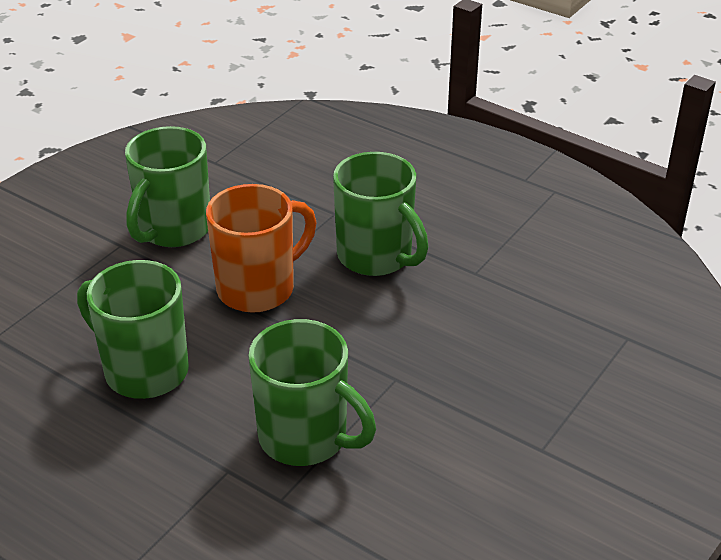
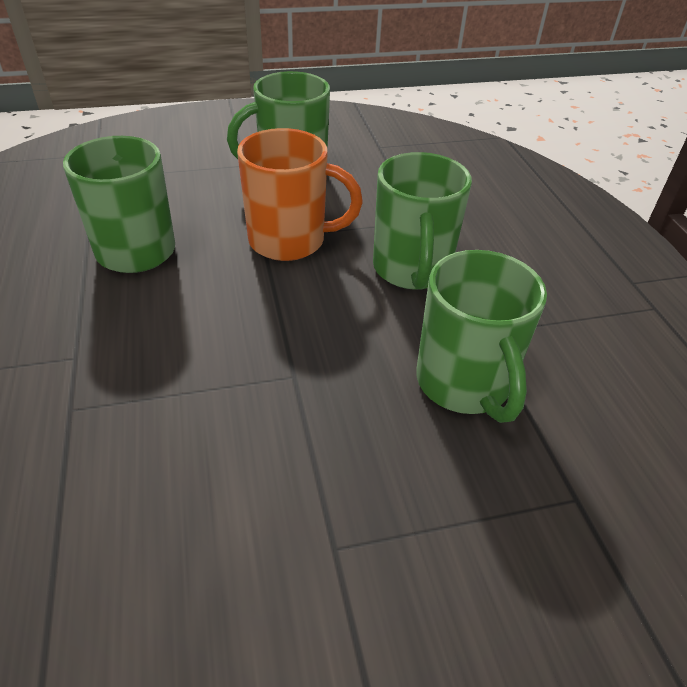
camera: 40 degrees right, 5 degrees up
(306, 438) = (159, 374): green mug -> green mug (464, 384)

